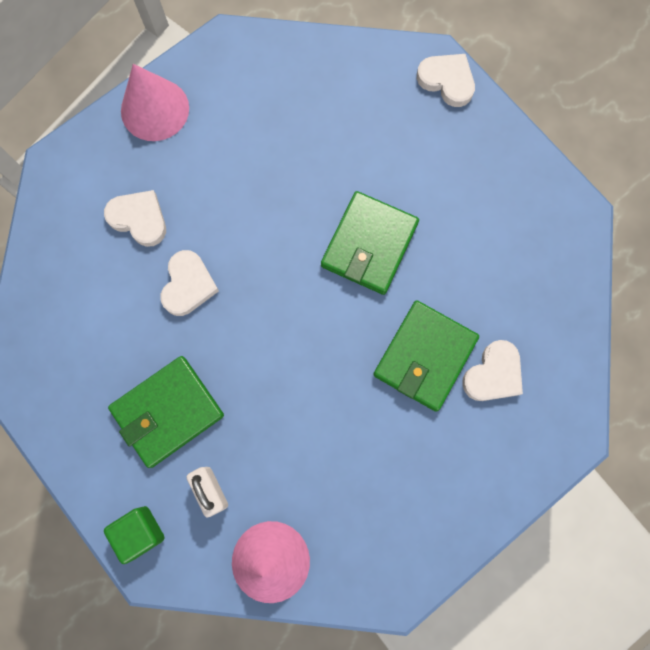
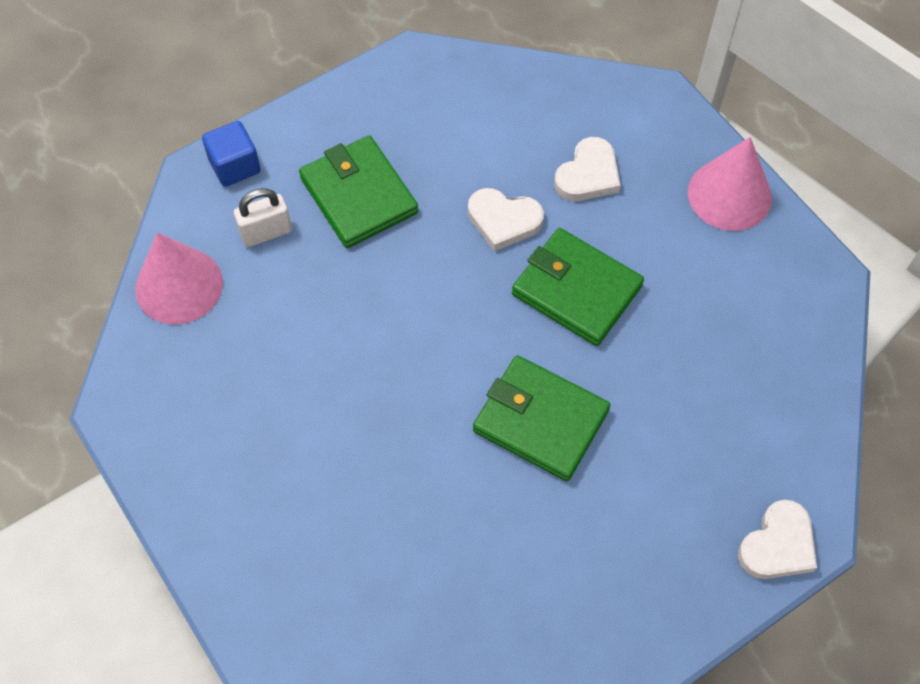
camera: 95 degrees right, 15 degrees down
(140, 532) = (235, 166): green cube -> blue cube
(424, 356) = (388, 472): green wallet -> green wallet (576, 290)
(493, 374) = (355, 553): white heart -> none

